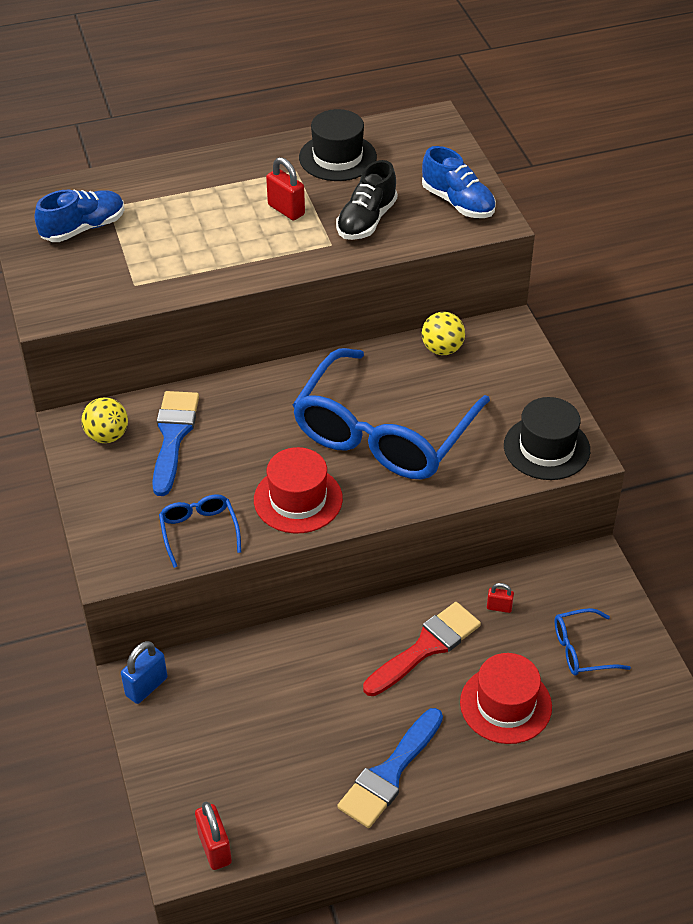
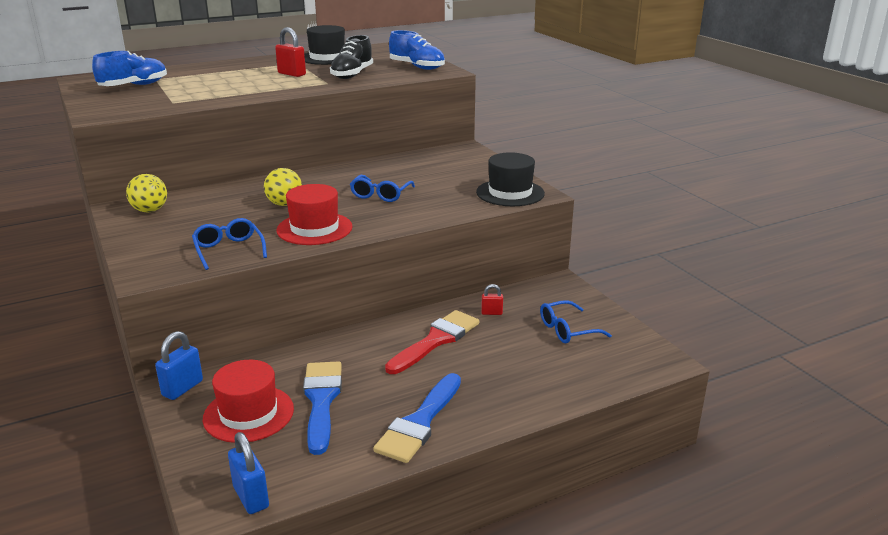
camera: 10 degrees left, 20 degrees down
(173, 436) = (206, 207): blue brush -> blue brush (321, 400)
(215, 848) = (251, 497): red padlock -> blue padlock
(384, 432) = (381, 194): blue glasses -> blue glasses, size x0.42
(442, 349) = (417, 159): yellow ball -> yellow ball (284, 204)
(505, 704) = (514, 367): red hat -> red hat (248, 413)

